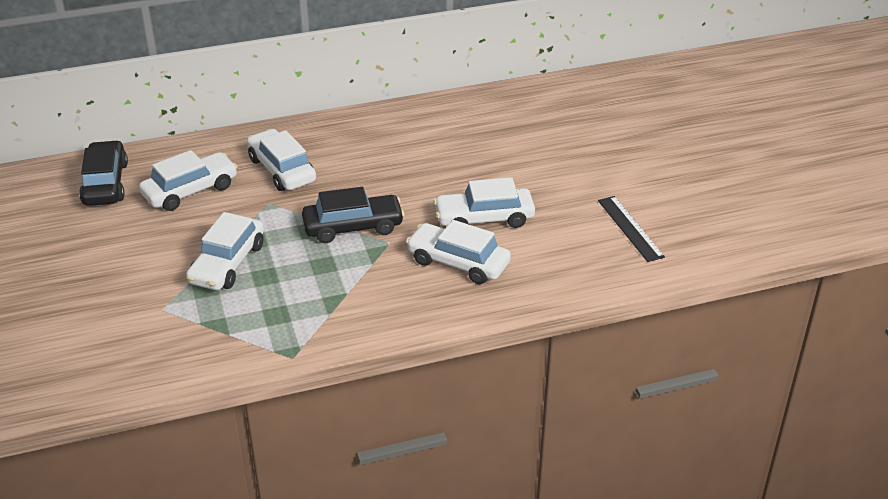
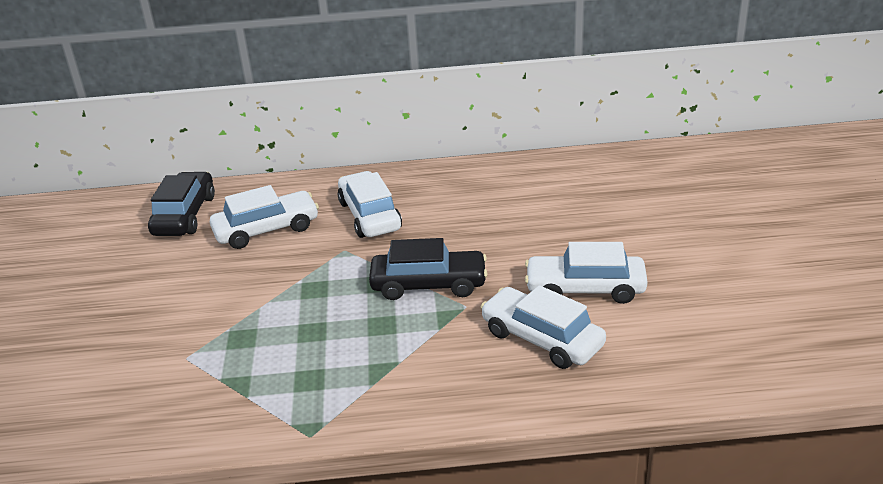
camera: 15 degrees right, 5 degrees down
(227, 263) = (276, 312): white car -> none
(630, 228) = (768, 318): black ruler -> none

